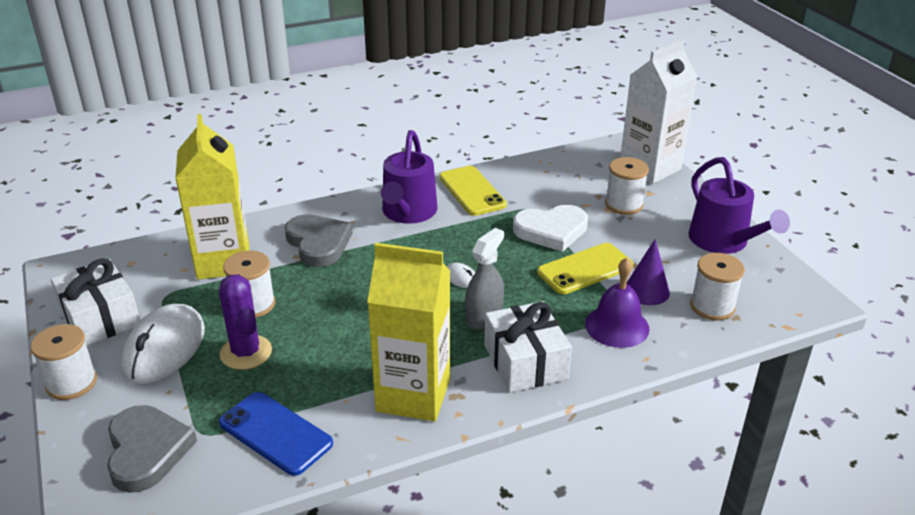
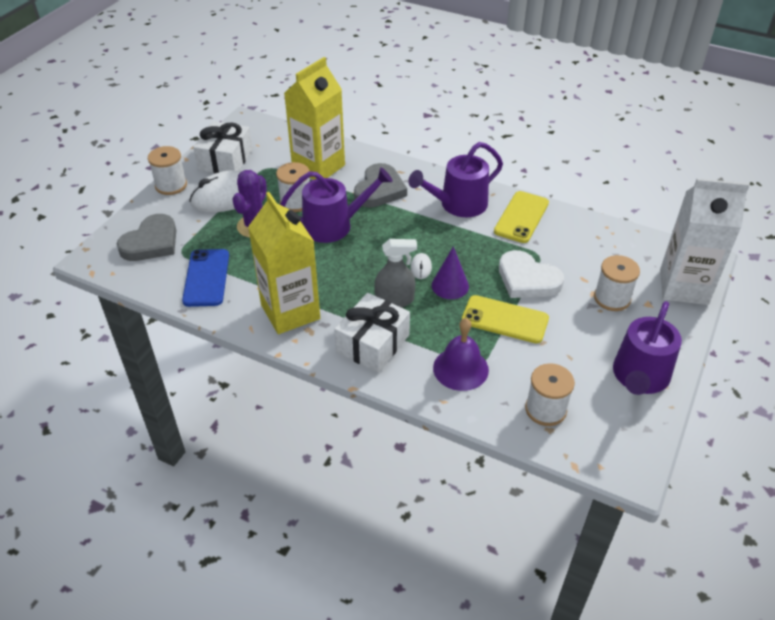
camera: 50 degrees right, 10 degrees up
(326, 298) = (334, 225): none -> purple watering can
(646, 291) = (520, 364): purple cone -> purple cone (450, 286)

